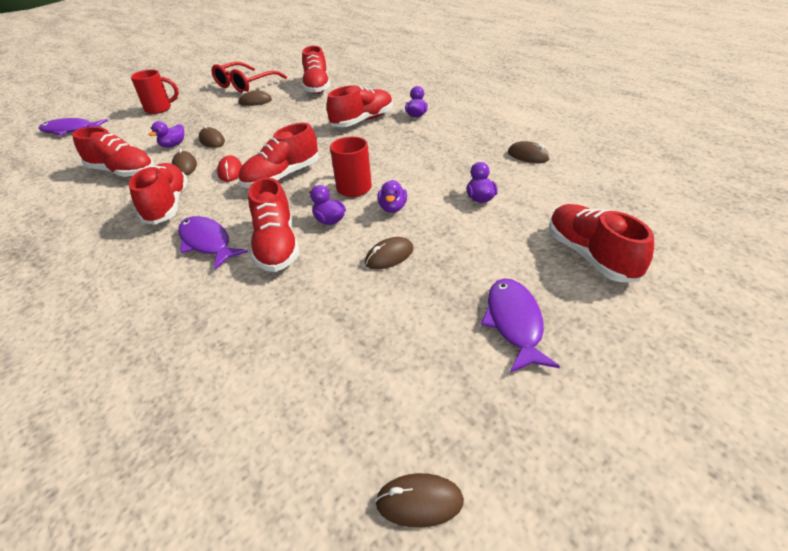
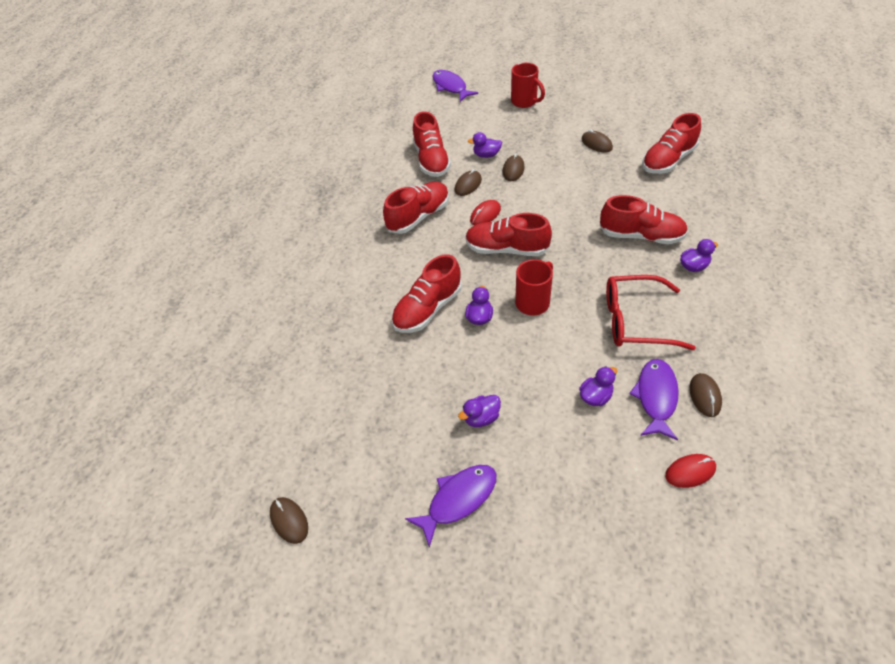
camera: 55 degrees right, 10 degrees up
(207, 242) = (401, 270): purple fish -> purple fish (656, 397)
(246, 84) = (618, 114): red glasses -> red glasses (636, 321)
(389, 256) = (469, 381): brown mouse -> none
(392, 208) = (528, 345): purple duck -> purple duck (481, 418)
(587, 188) = (690, 472): none -> red mouse
(590, 255) = (581, 518): red shoe -> none

